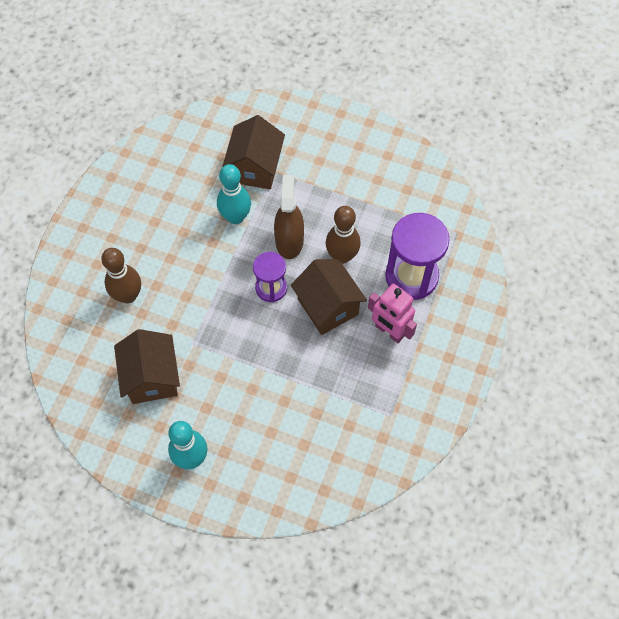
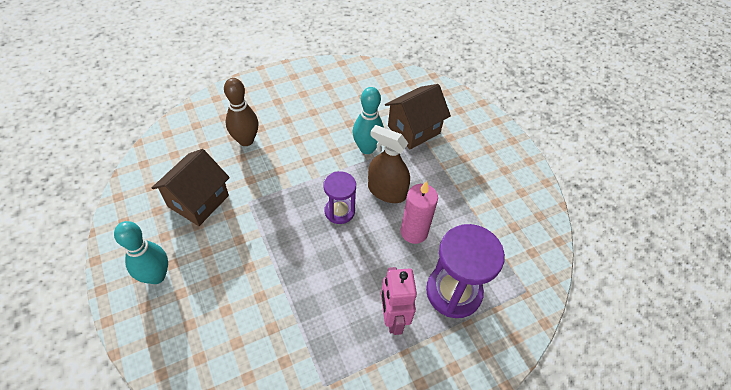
camera: 40 degrees right, 10 degrees down
(289, 241) = (386, 191): brown spray bottle -> brown spray bottle turned 105 degrees counterclockwise
(328, 307) = (365, 258): brown house -> none
(342, 256) = (414, 232): brown bowling pin -> pink candle

